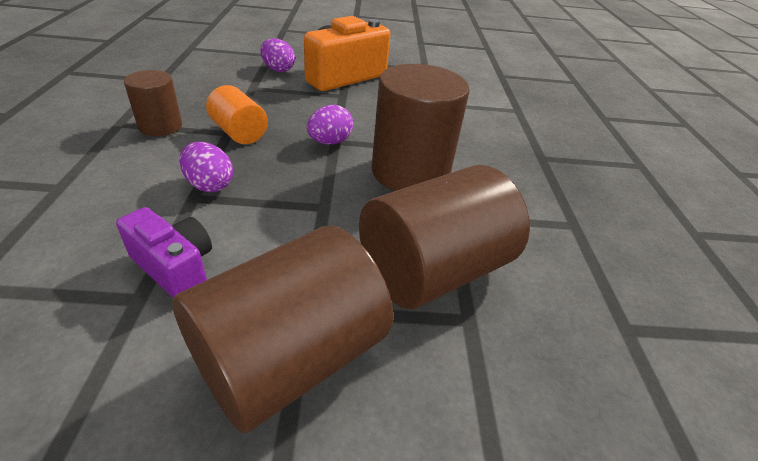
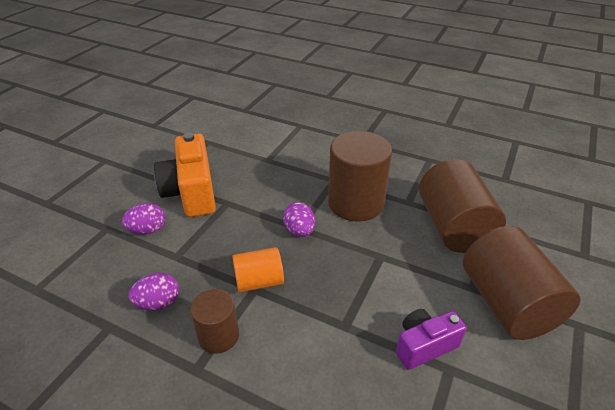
camera: 60 degrees left, 0 degrees up
(209, 185) = (332, 313): purple egg -> purple egg (158, 303)

